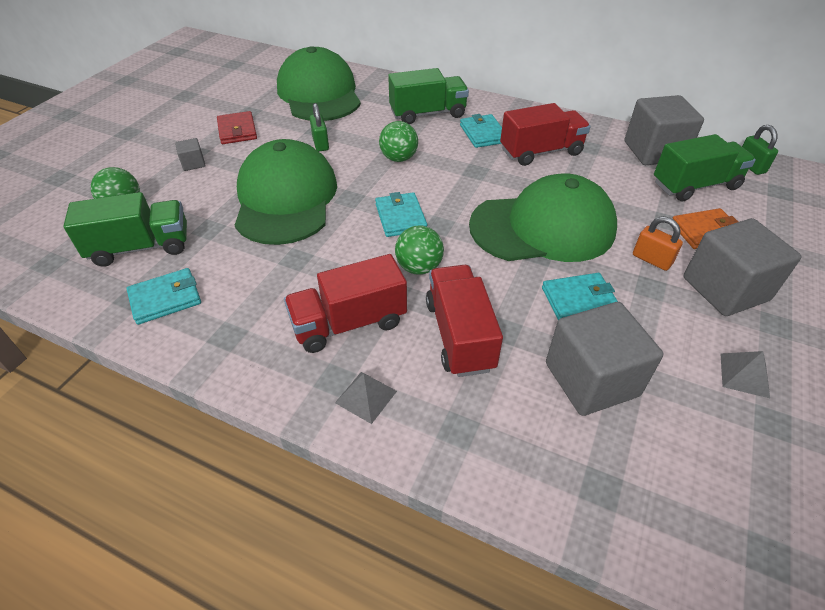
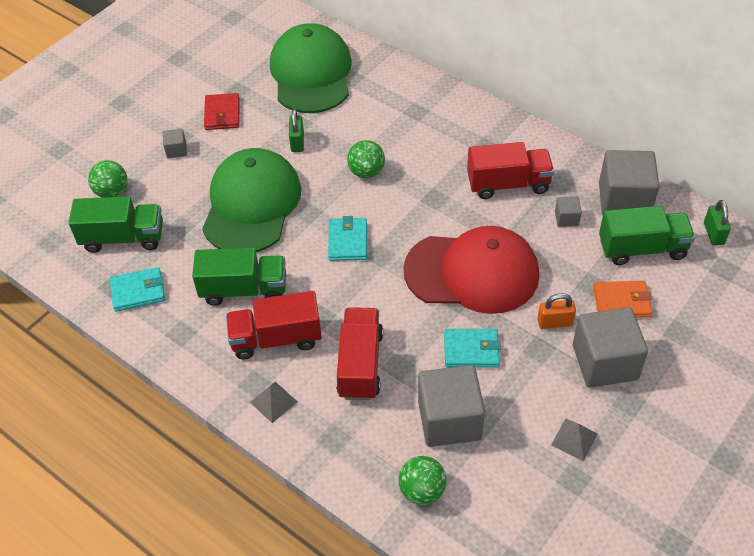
camera: 15 degrees right, 5 degrees up
(419, 267) = (347, 296): green ball -> green ball (422, 490)
(427, 114) = (413, 117): green truck -> green truck (244, 289)
(483, 134) = (459, 152): turquoise wallet -> none
(543, 227) = (472, 273): green cap -> red cap
(610, 171) = (566, 218): none -> grey cube
(651, 260) = (554, 322): orange padlock -> orange padlock turned 60 degrees counterclockwise

